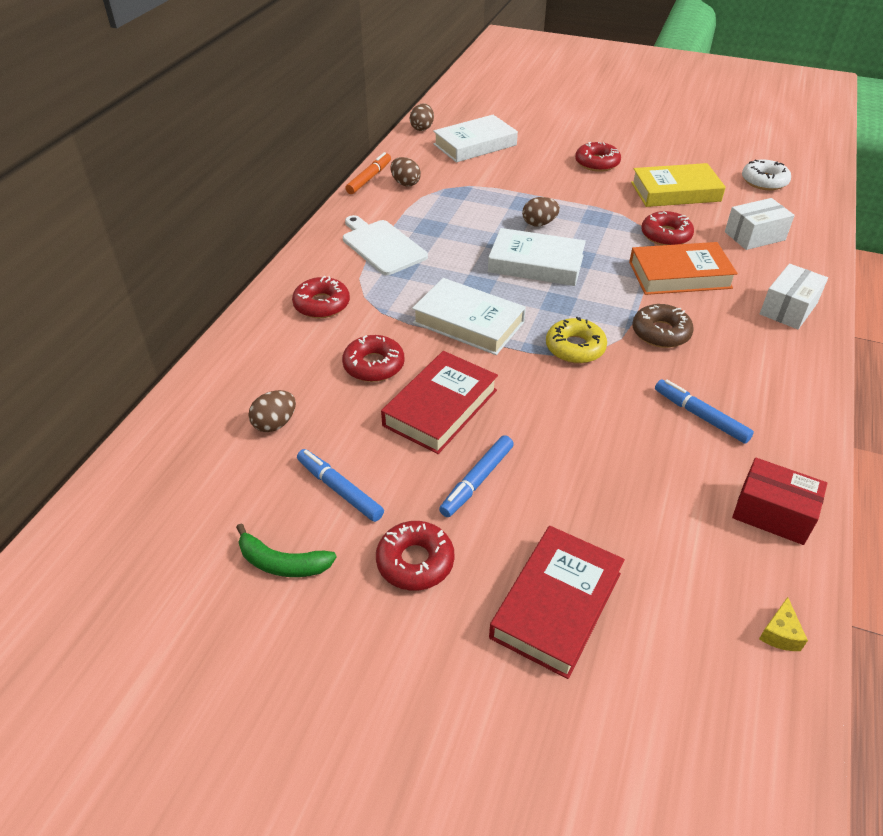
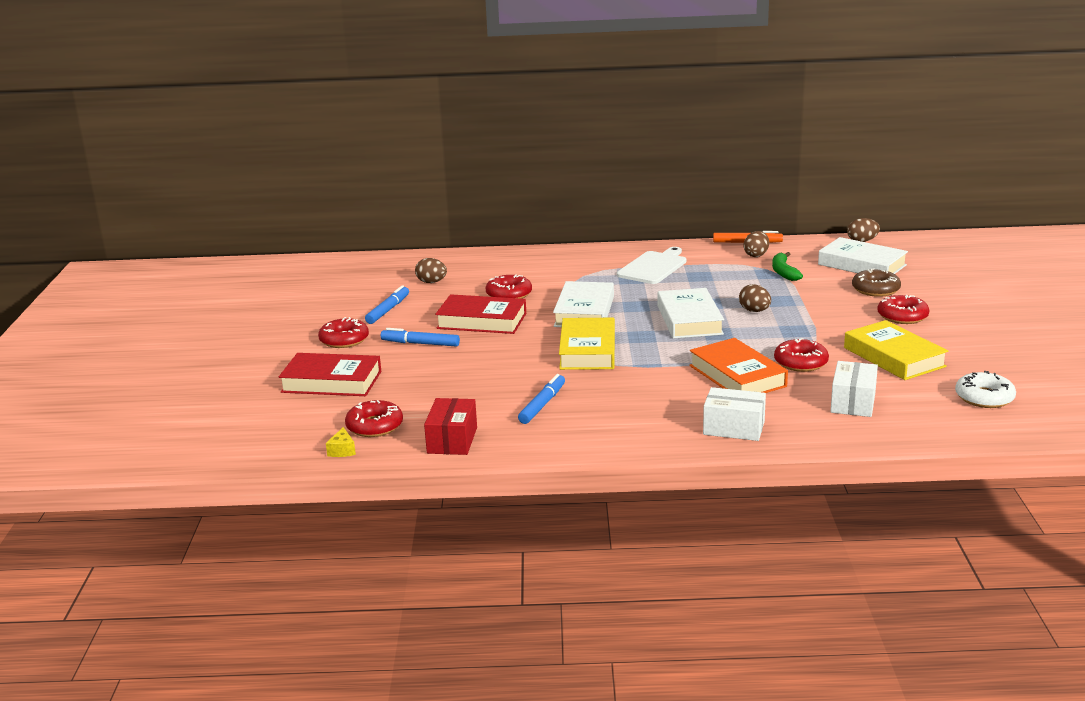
camera: 70 degrees right, 20 degrees down
(282, 563) = (325, 309): green banana -> green banana (784, 272)
(322, 304) = (561, 266): red donut -> red donut (374, 426)
(575, 348) = (587, 350): yellow donut -> yellow book
(660, 332) = (639, 378): brown donut -> brown donut (875, 289)
(754, 236) = (853, 402): white box -> white box turned 60 degrees clockwise
(780, 633) = (342, 450): yellow cheese -> yellow cheese turned 90 degrees counterclockwise

